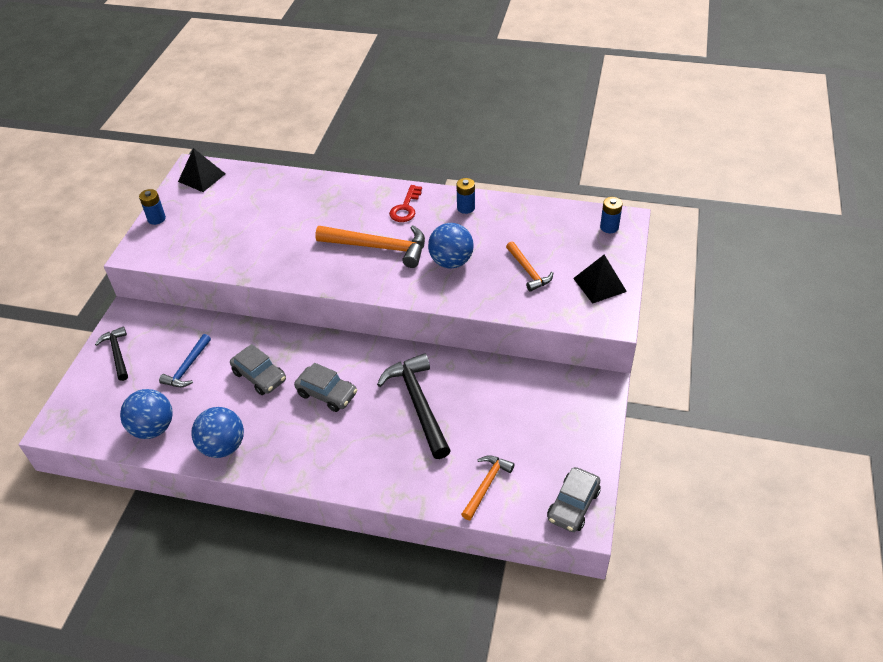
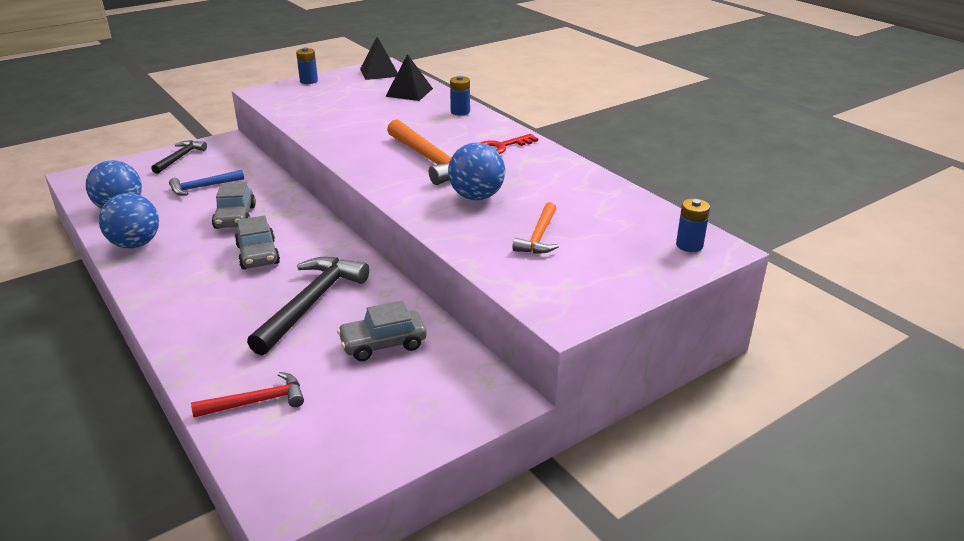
camera: 40 degrees right, 15 degrees down
(466, 208) = (556, 169): blue battery -> blue battery (460, 112)
(486, 485) = (257, 402): orange hammer -> red hammer
(573, 505) = (301, 480): grey car -> grey car (383, 343)
(599, 285) = (599, 283): black pyramid -> black pyramid (409, 92)

